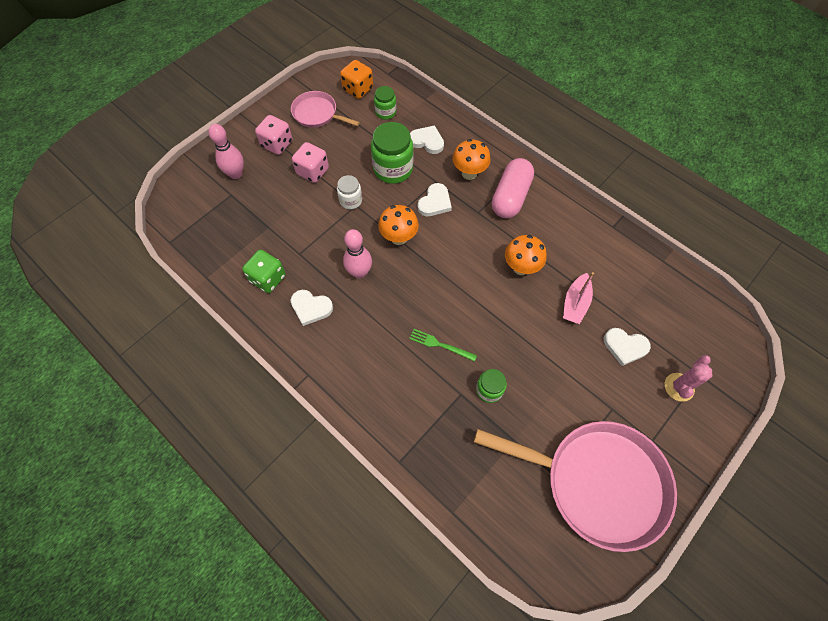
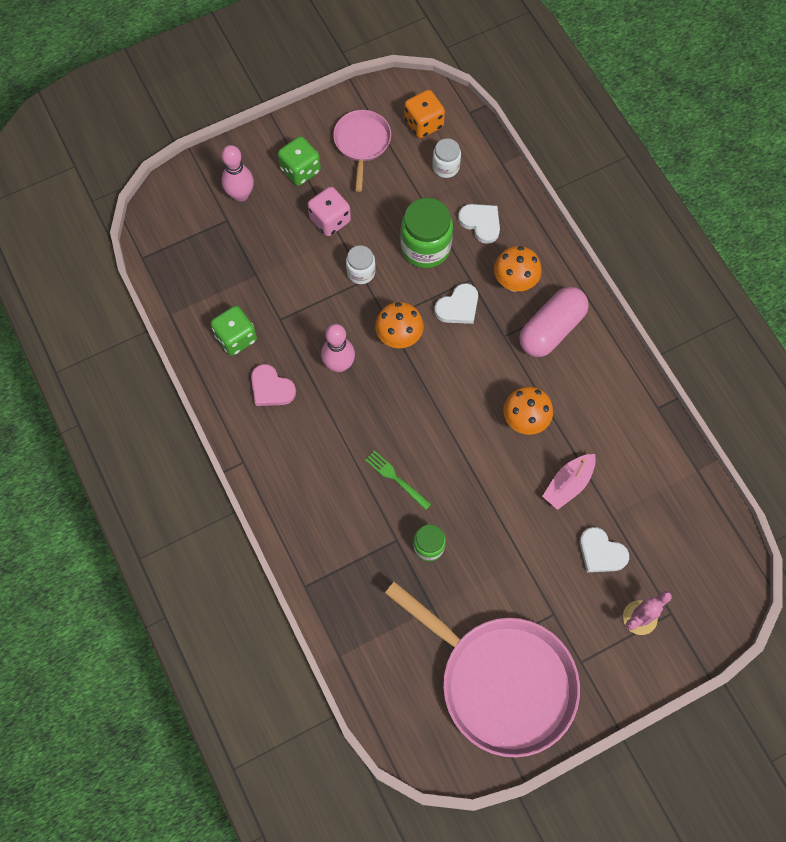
camera: 20 degrees right, 5 degrees up
(277, 144) = (300, 170): pink dice -> green dice
(311, 308) = (271, 388): white heart -> pink heart
(317, 114) = (362, 143): pink pan -> pink pan turned 45 degrees clockwise
(385, 112) = (446, 167): green jar -> white jar

